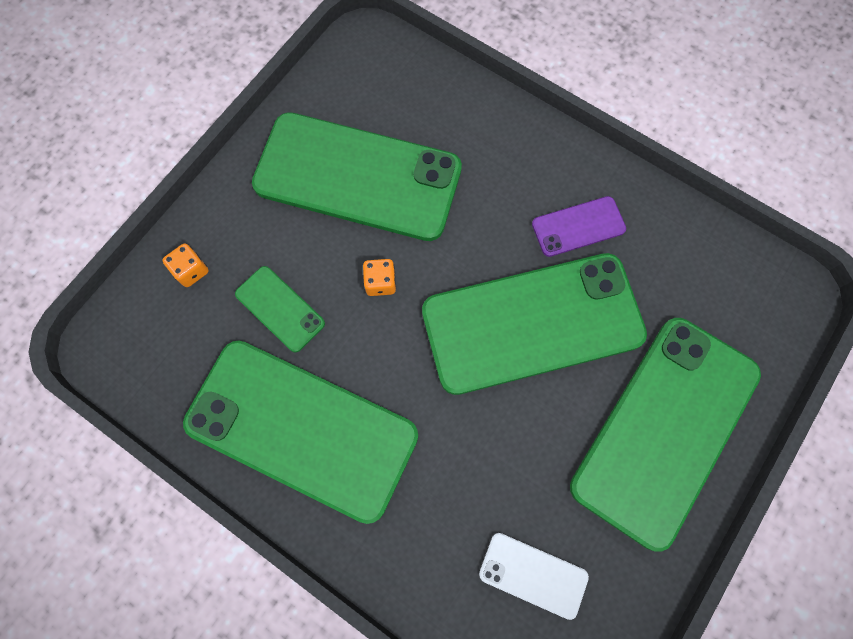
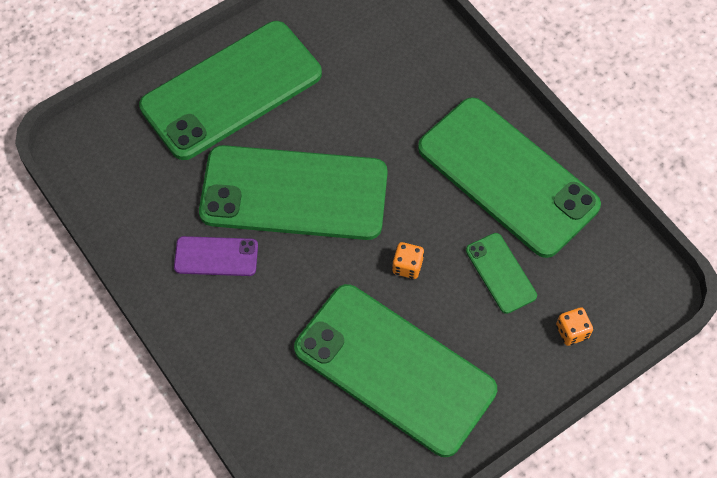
camera: 160 degrees left, 10 degrees down
(533, 575) = (371, 38): white phone -> none

